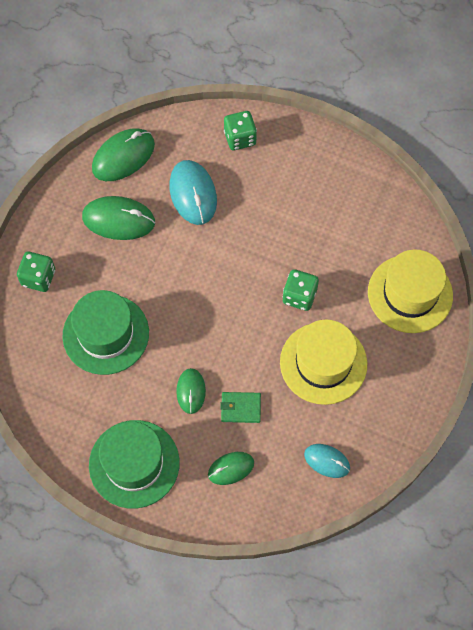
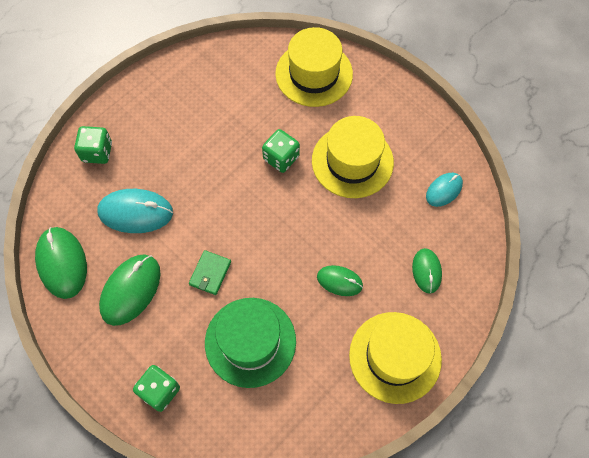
camera: 70 degrees left, 0 degrees up
(134, 464) = (395, 357): green hat -> yellow hat
(240, 408) = (371, 243): green wallet -> green wallet (210, 273)

